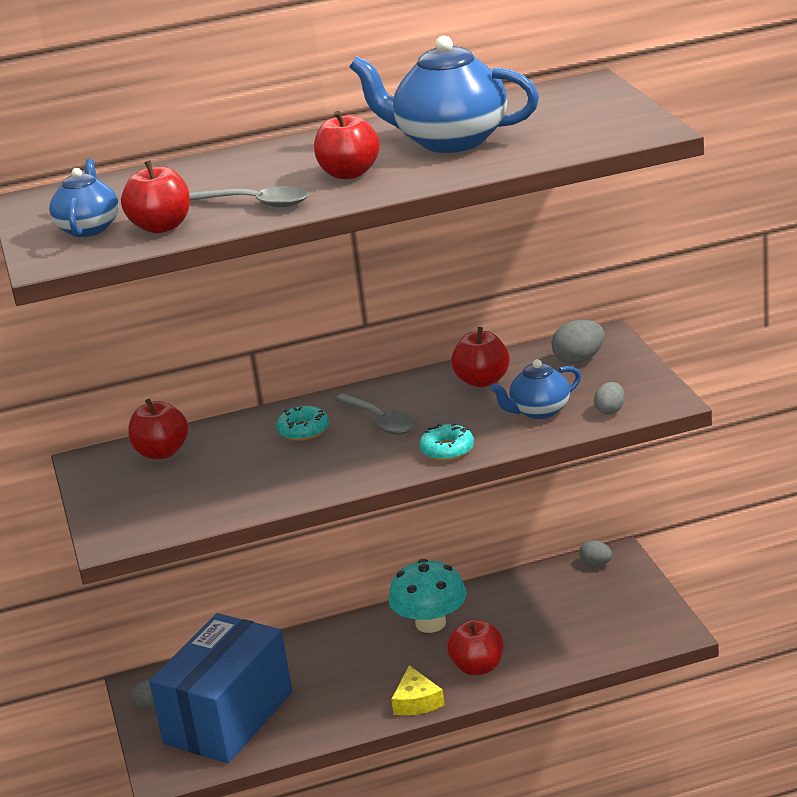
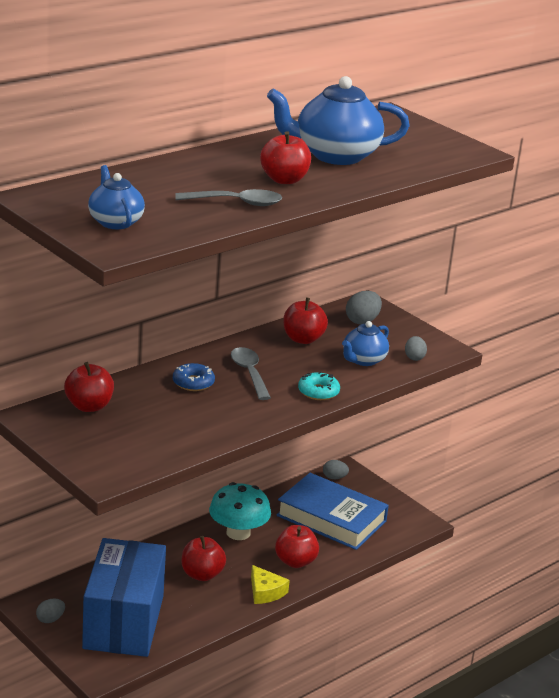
camera: 30 degrees left, 0 degrees up
(161, 227) = (178, 221): red apple -> red apple (202, 574)
(303, 430) = (193, 383): turquoise donut -> blue donut
(380, 421) = (249, 373): grey spoon -> grey spoon turned 135 degrees counterclockwise
(559, 616) = (331, 518): none -> blue book

